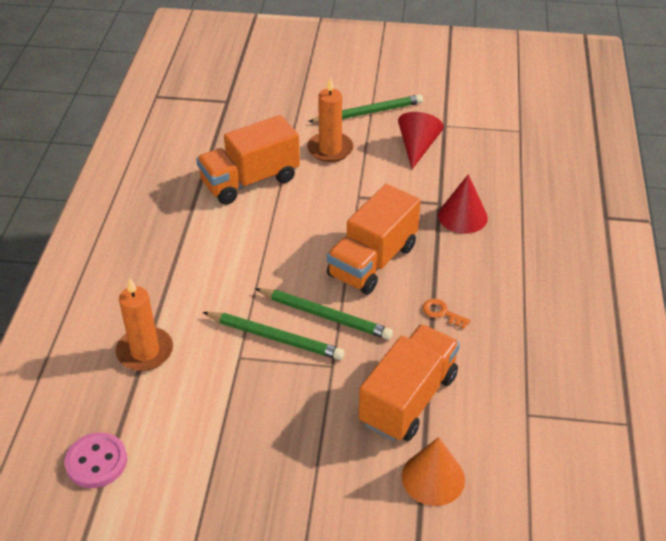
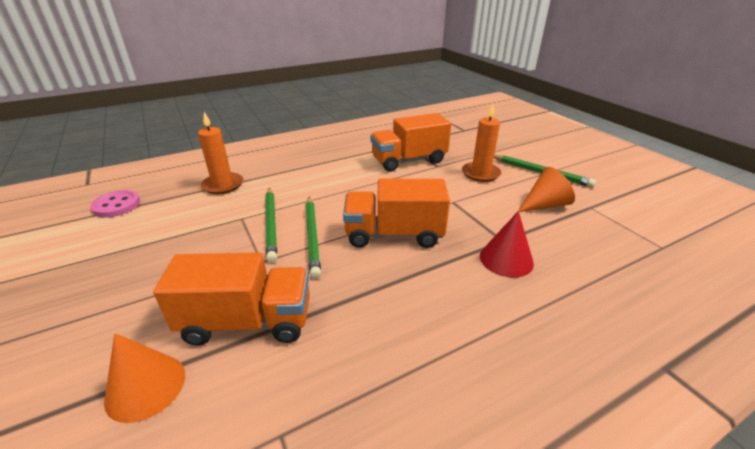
camera: 55 degrees right, 10 degrees down
(250, 181) = (408, 160): orange truck -> orange truck turned 45 degrees counterclockwise
(417, 147) = (544, 205): red cone -> orange cone
(442, 313) = (375, 297): orange key -> none

